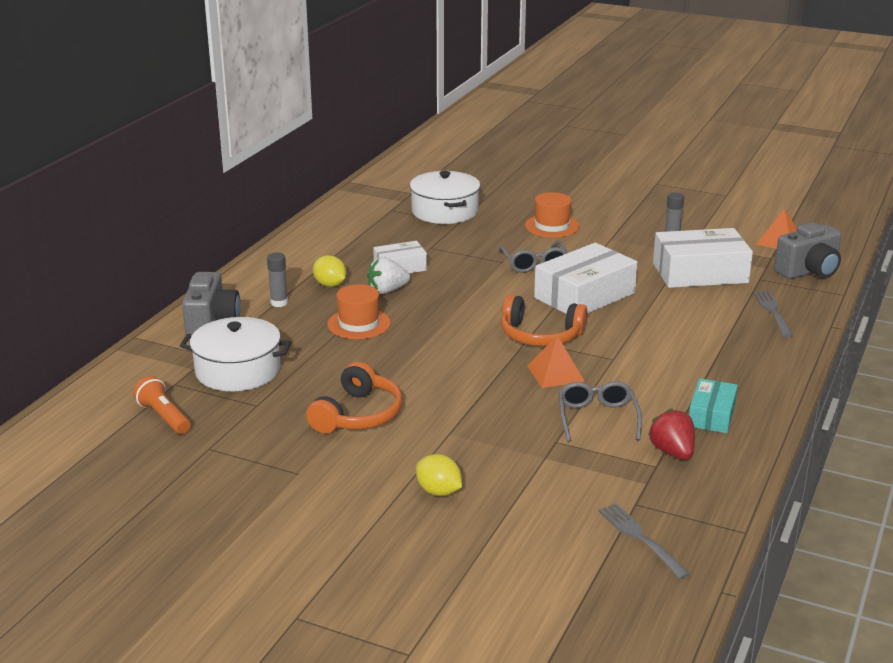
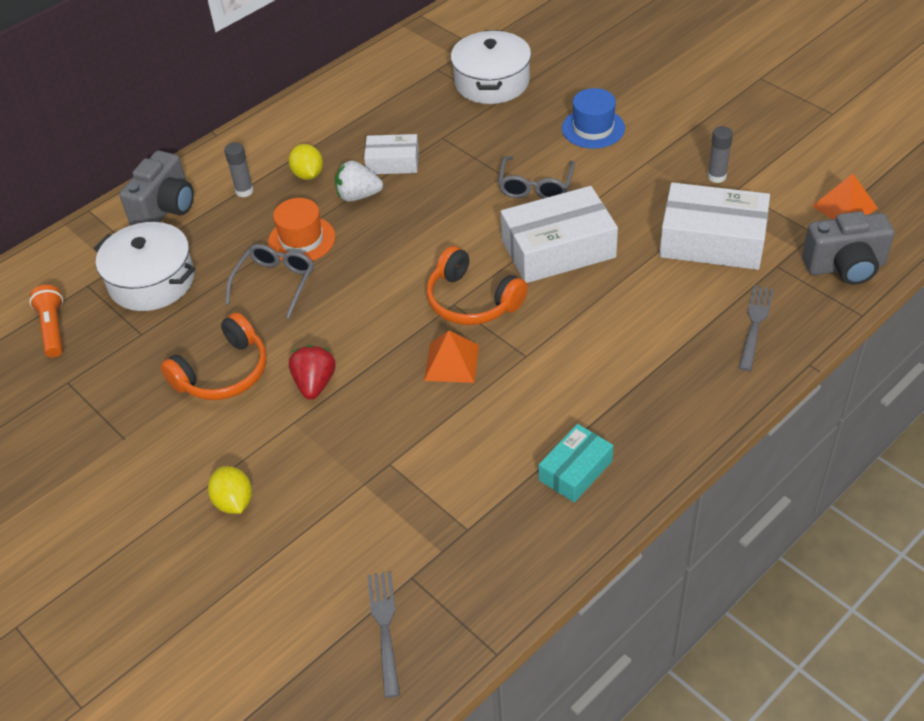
camera: 25 degrees right, 20 degrees up
(552, 226) = (593, 128): orange hat -> blue hat
(597, 418) = (452, 442): grey glasses -> grey glasses (275, 284)
(672, 452) = (497, 514): red strawberry -> red strawberry (315, 383)

